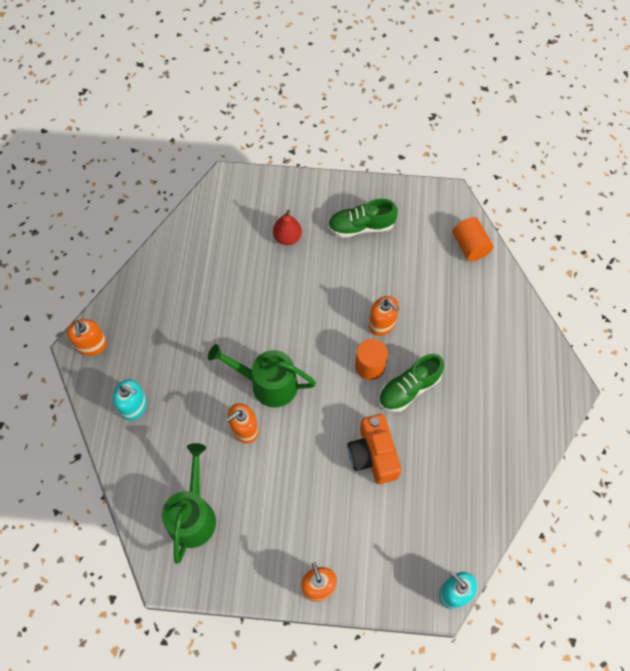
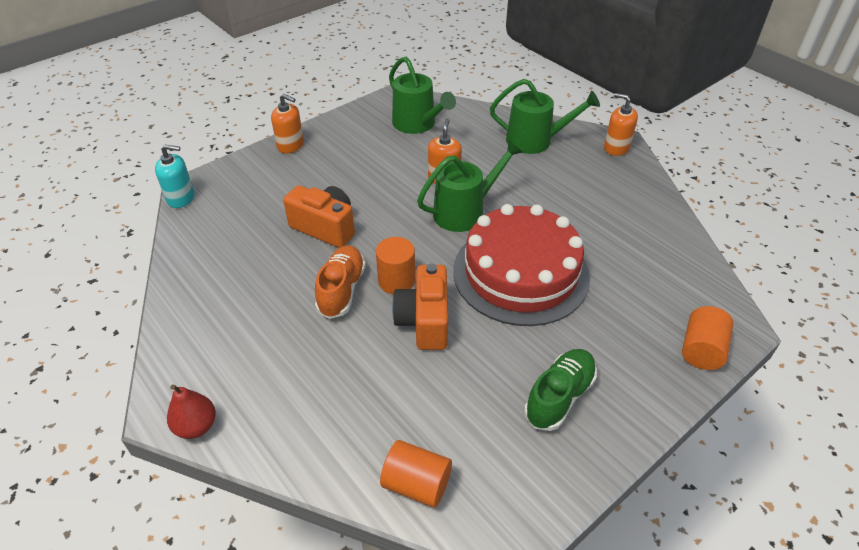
camera: 135 degrees right, 20 degrees down
(134, 406) = (535, 141): turquoise soap dispenser -> green watering can
(263, 187) = (701, 350): none -> orange cylinder
(287, 237) = (608, 324): red pear -> red pear (196, 426)
(292, 306) = (520, 273): none -> red cake
(382, 324) = (424, 321): orange soap dispenser -> orange camera
(409, 388) = (341, 290): green shoe -> orange shoe

